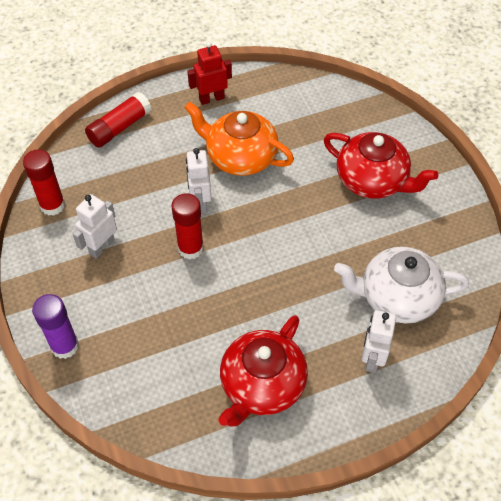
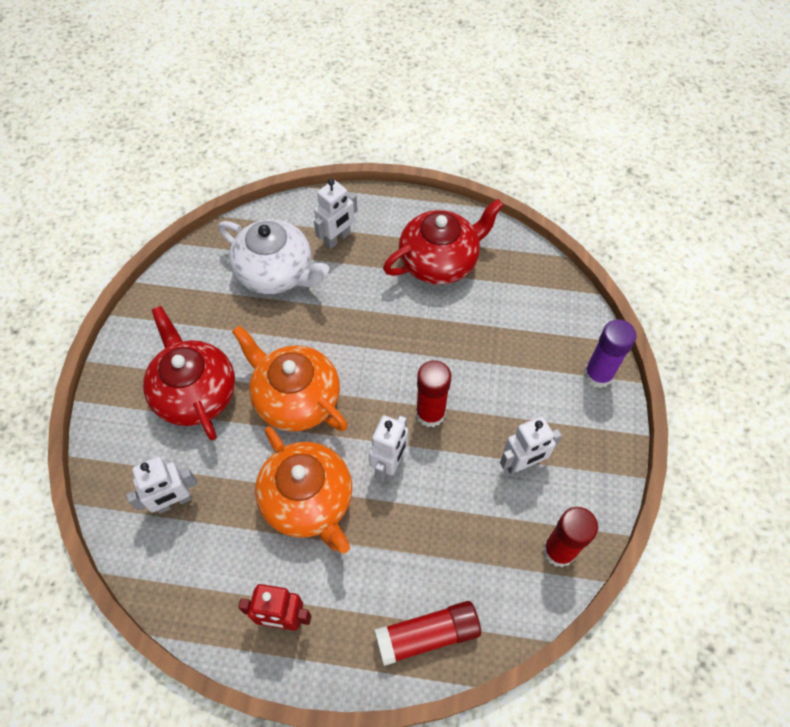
camera: 150 degrees left, 5 degrees up
(298, 211) = (295, 398): none -> orange teapot
(325, 119) = (174, 502): none -> white robot

